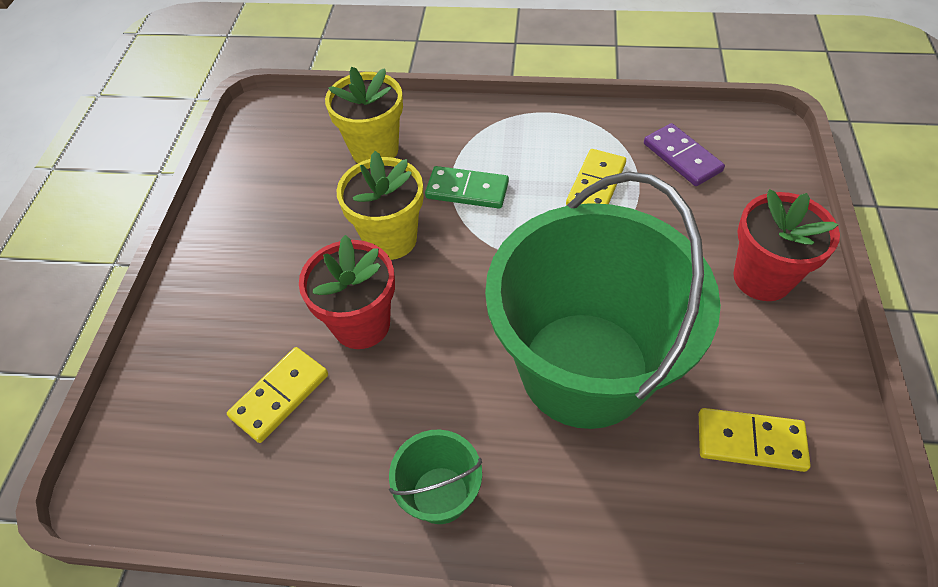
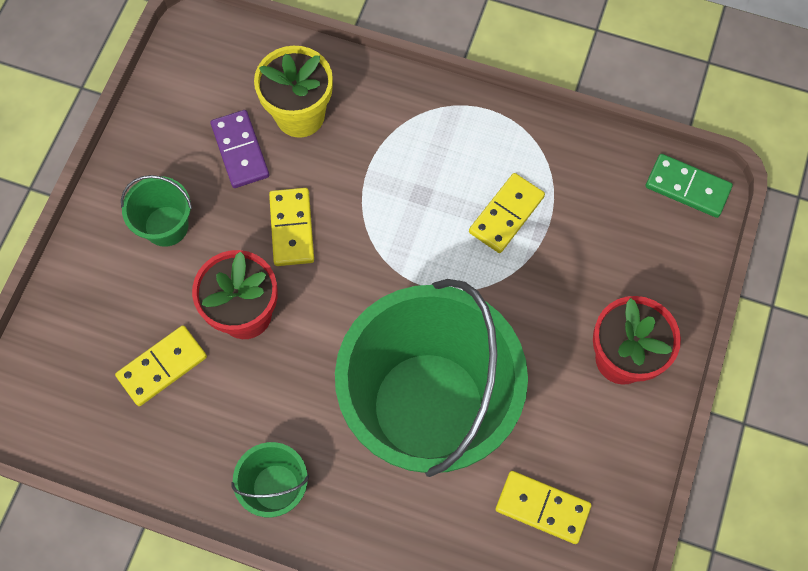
camera: 10 degrees right, 15 degrees up
(261, 264) = (166, 226): none -> green bucket
(390, 239) = (291, 228): yellow flower pot -> yellow domino
(467, 190) = (379, 189): green domino -> green domino (687, 187)
(682, 157) = (603, 203): purple domino -> purple domino (240, 151)

